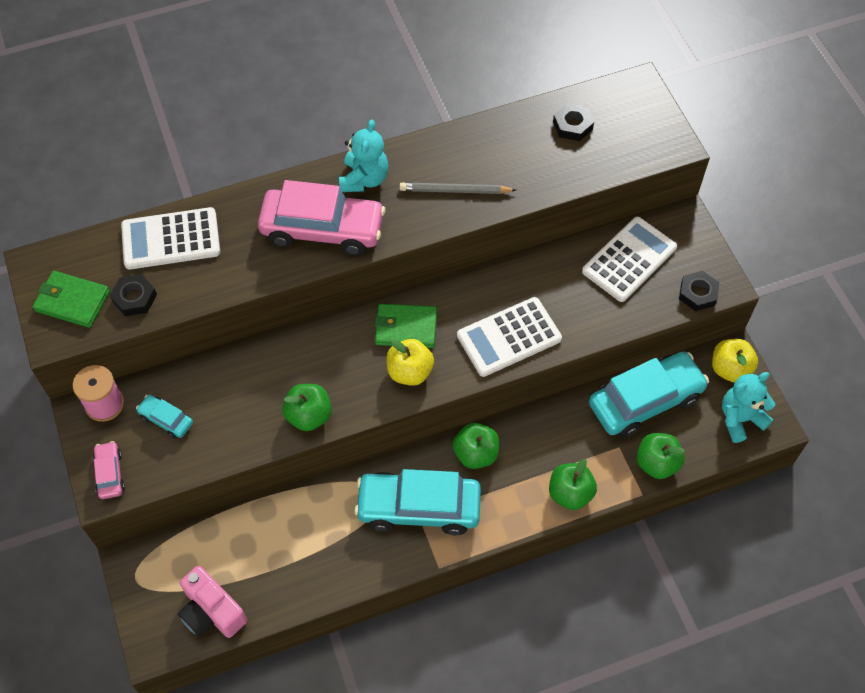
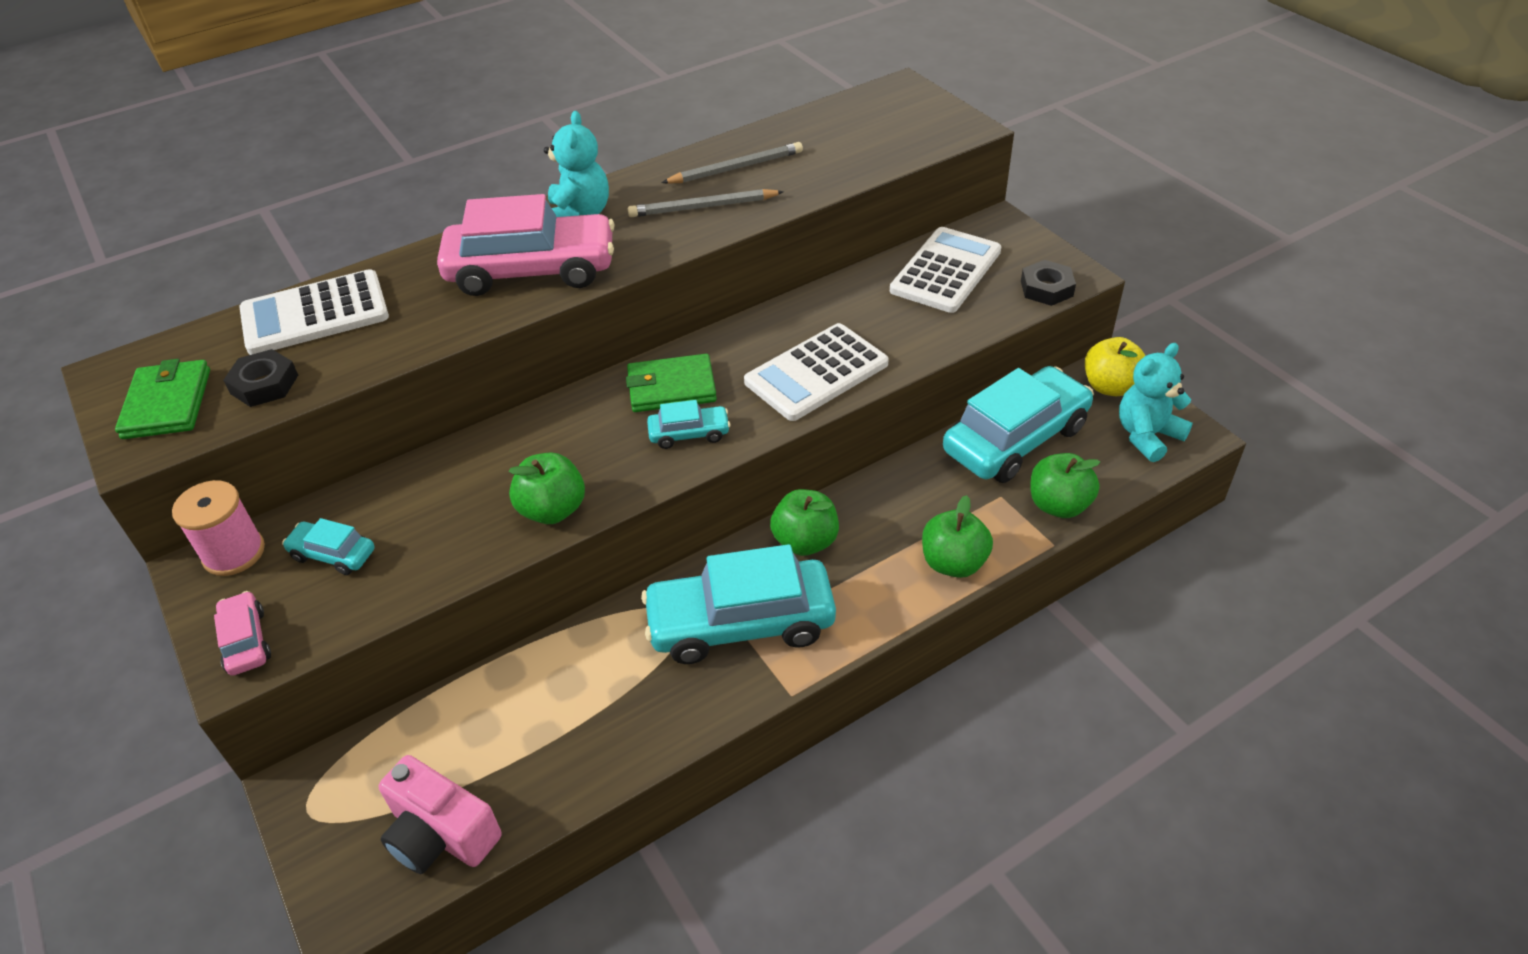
camera: 10 degrees left, 15 degrees down
(72, 301) = (167, 403): green wallet -> green wallet turned 75 degrees clockwise
(410, 372) = (689, 434): yellow apple -> turquoise car
(488, 153) = (736, 168): none -> grey pencil
(572, 125) = (834, 129): black nut -> none

